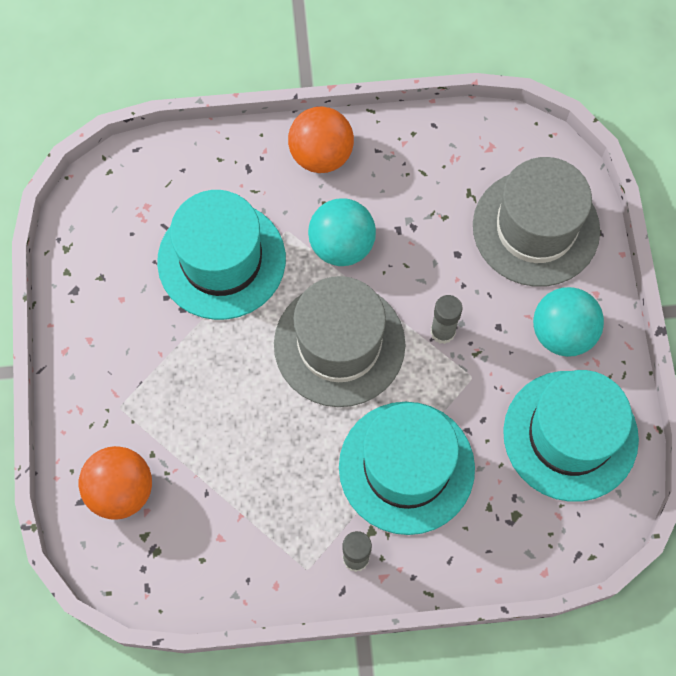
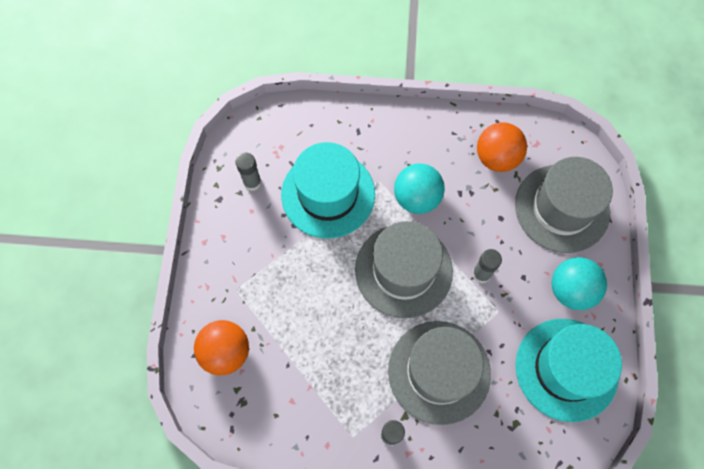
camera: 10 degrees right, 0 degrees up
(116, 261) = (252, 182): none -> grey glue stick
(321, 155) = (412, 130): orange ball -> orange ball (496, 158)
(406, 467) = (439, 372): turquoise hat -> grey hat

